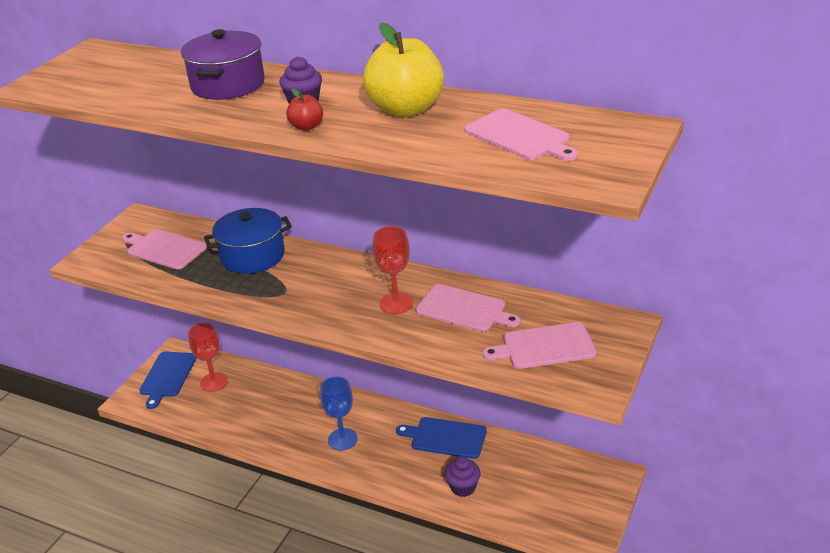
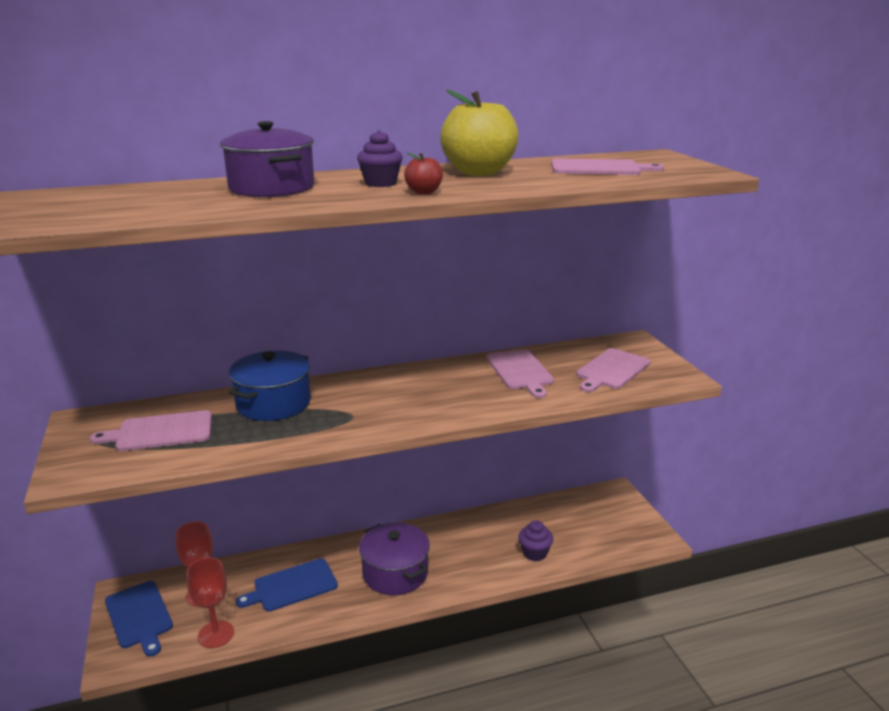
camera: 45 degrees left, 10 degrees down
(342, 439) = (395, 573): blue goblet -> purple pot
(396, 303) = (463, 387): red goblet -> red goblet (216, 634)
(445, 437) = (476, 528): blue cutting board -> blue cutting board (292, 586)
(464, 309) = (520, 371): pink cutting board -> pink cutting board turned 90 degrees clockwise

